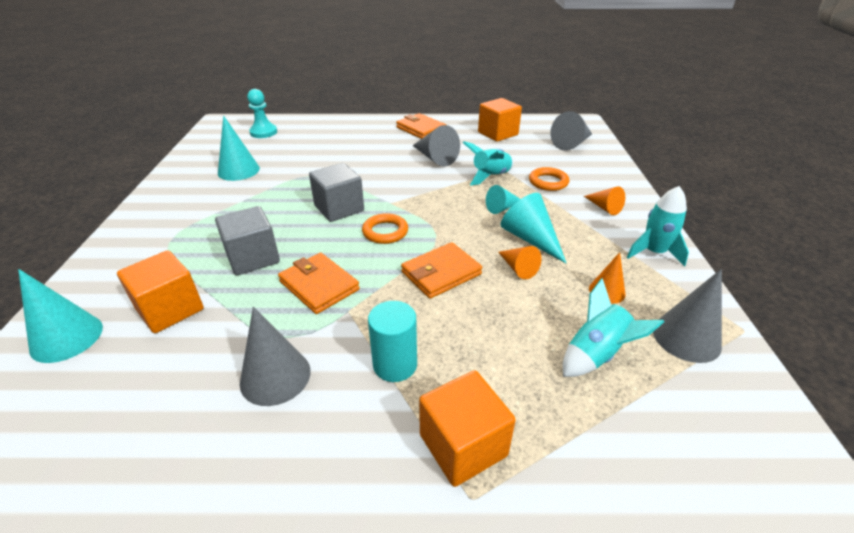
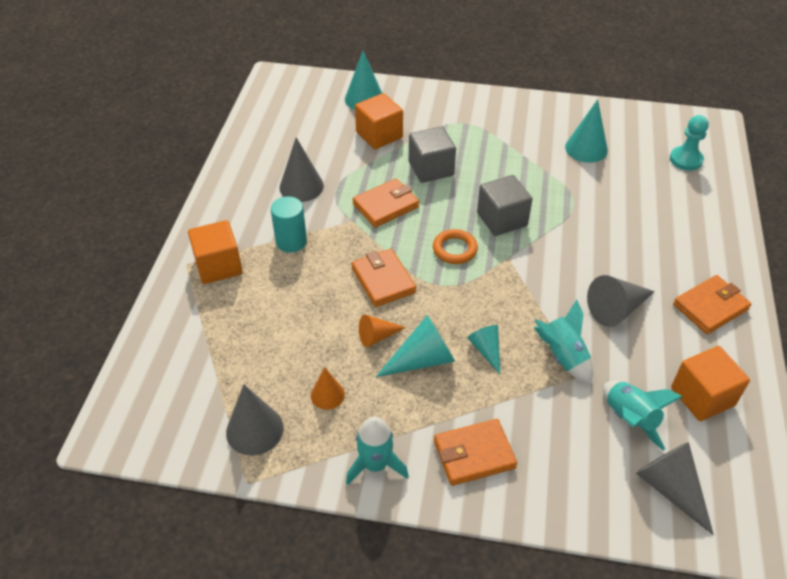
camera: 100 degrees right, 10 degrees up
(548, 182) = (544, 414): orange ring -> none
(596, 354) = (260, 358): turquoise rocket -> turquoise rocket (630, 419)
(604, 207) = (474, 454): orange cone -> orange wallet

